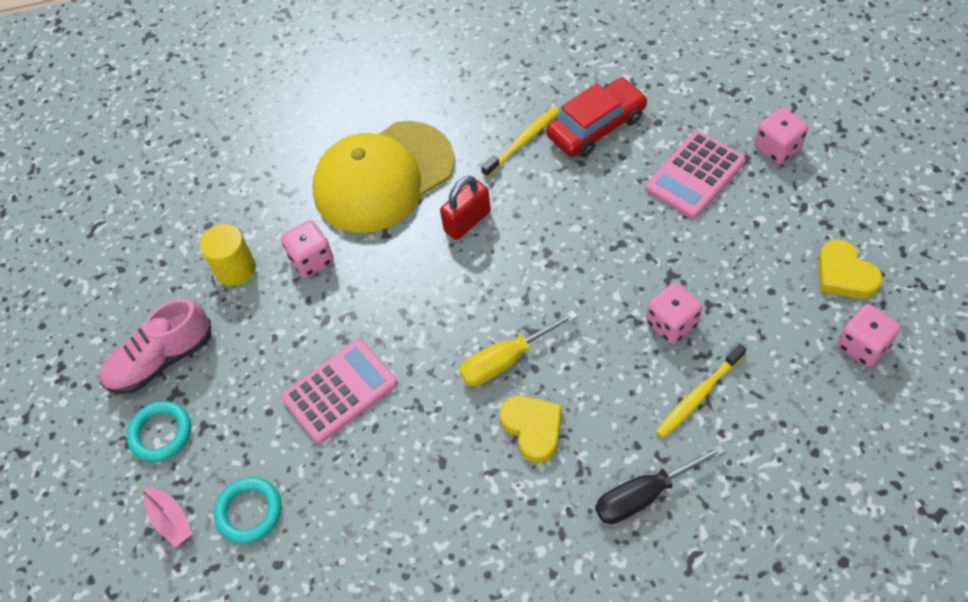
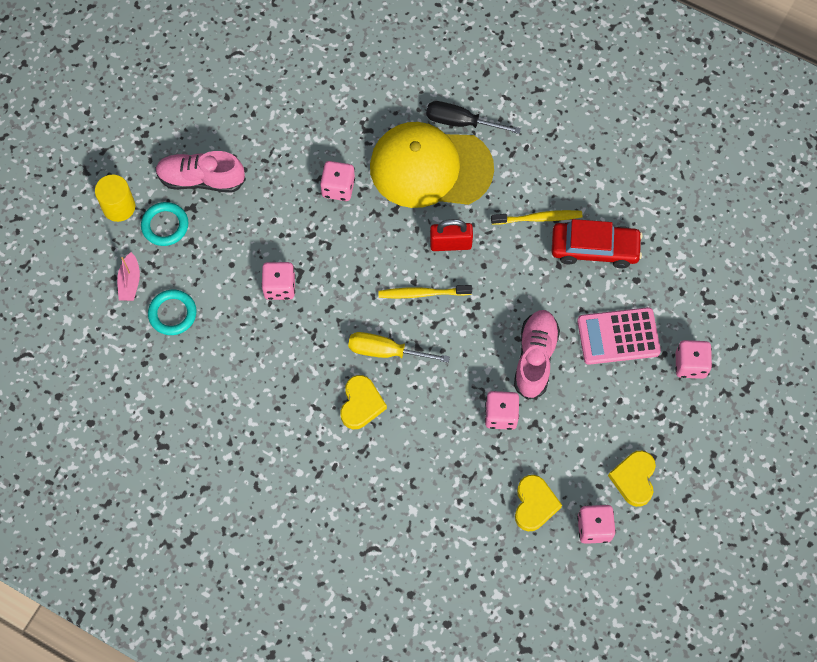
camera: 35 degrees right, 10 degrees up
(235, 269) = (290, 155): yellow cylinder -> yellow cylinder (119, 207)
(340, 391) = (279, 287): pink calculator -> pink dice
(645, 494) = (382, 494): black screwdriver -> black screwdriver (461, 122)
(646, 250) = (535, 358): none -> pink shoe
(699, 395) = (470, 469): yellow toothbrush -> yellow toothbrush (423, 293)
(790, 373) = (534, 504): none -> yellow heart

